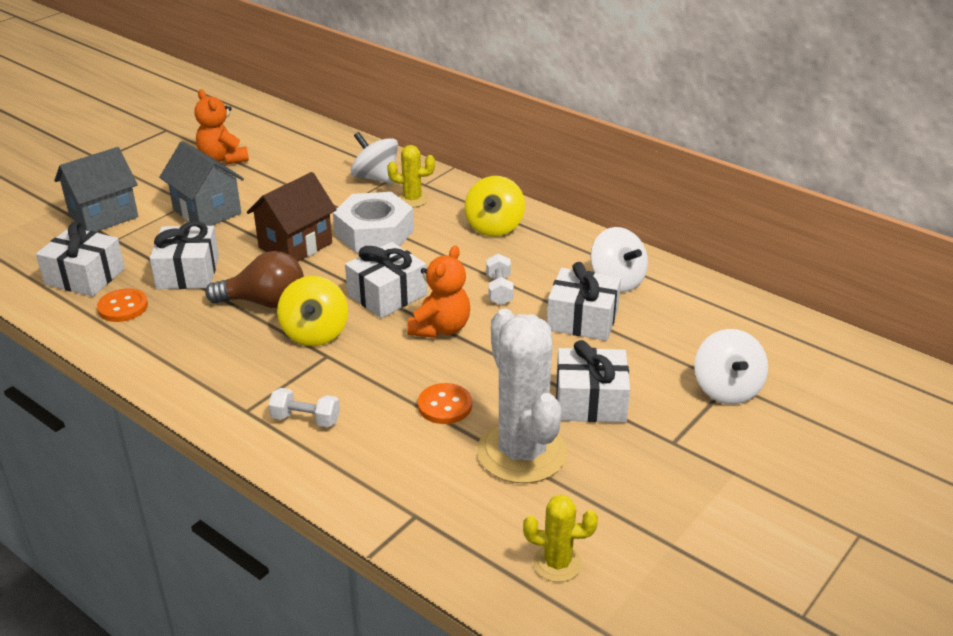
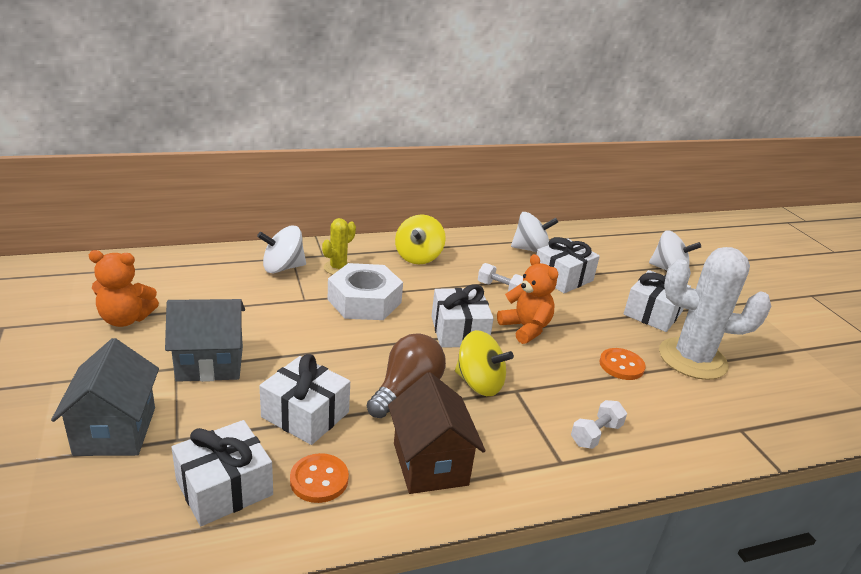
camera: 60 degrees left, 5 degrees down
(295, 245) = (335, 341): brown house -> brown house (430, 464)
(494, 227) = (418, 257): yellow spinning top -> yellow spinning top turned 60 degrees clockwise
(557, 563) = (810, 394): yellow cactus -> none

